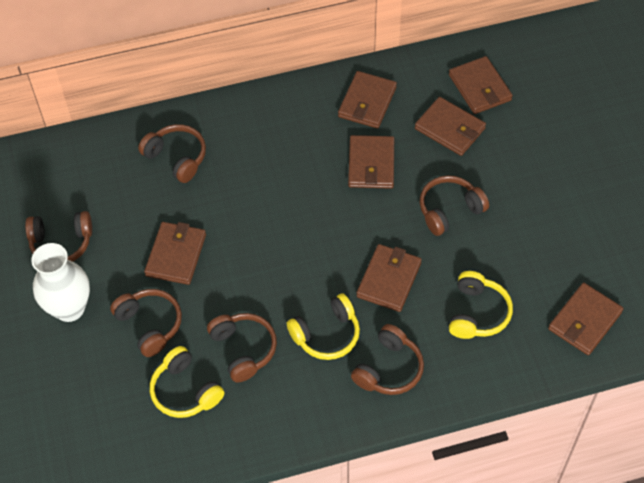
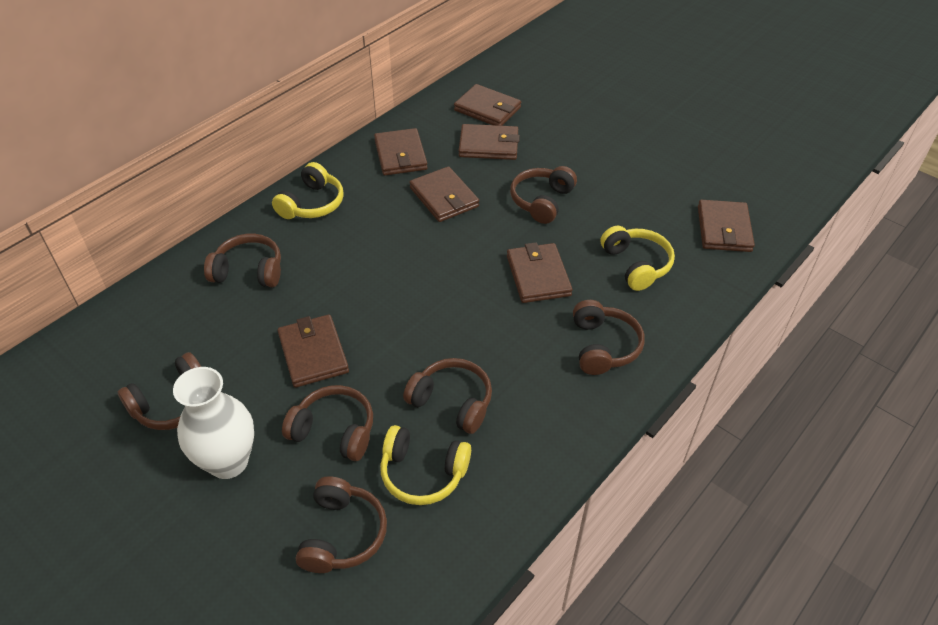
camera: 35 degrees left, 10 degrees down
(106, 402) = (342, 534): none -> brown headphones
(326, 334) = (521, 347): yellow headphones -> yellow headphones (312, 204)

